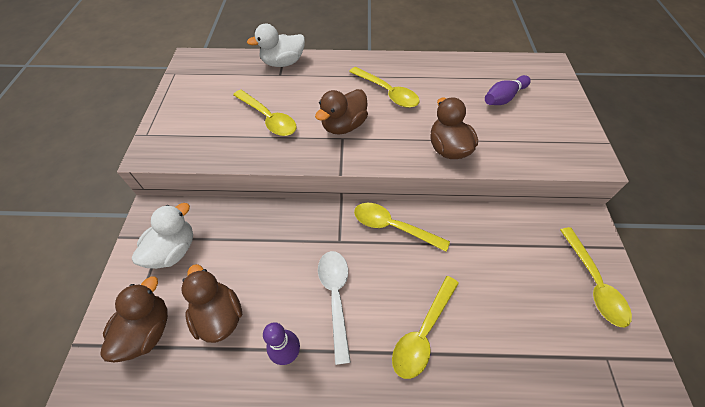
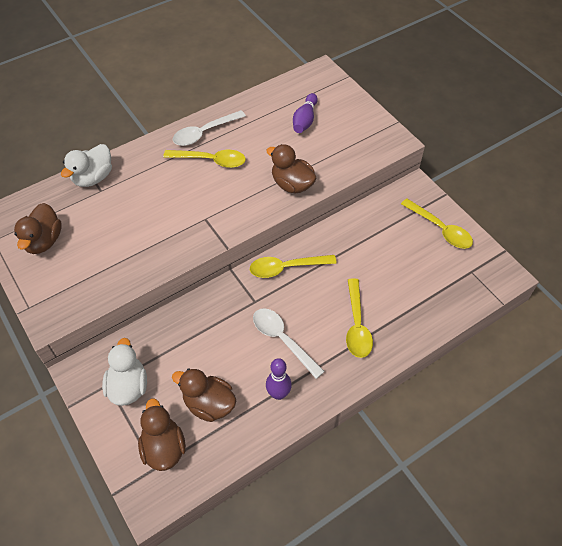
camera: 35 degrees left, 0 degrees up
(268, 118) = (128, 235): yellow spoon -> none
(343, 126) = (198, 208): brown duck -> brown duck (43, 241)
(400, 69) = (204, 133): none -> white spoon

